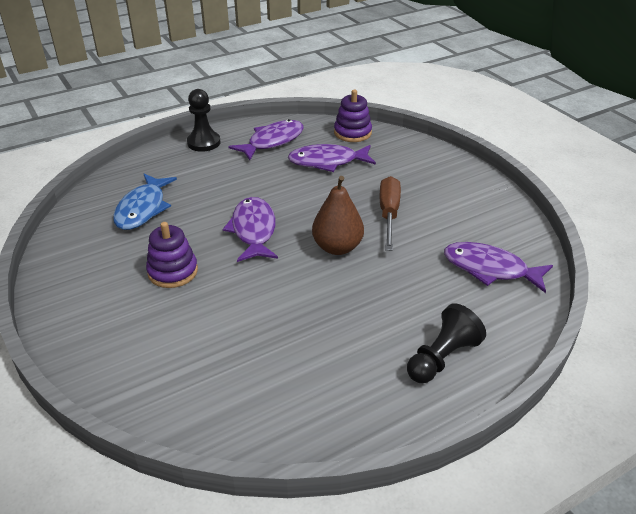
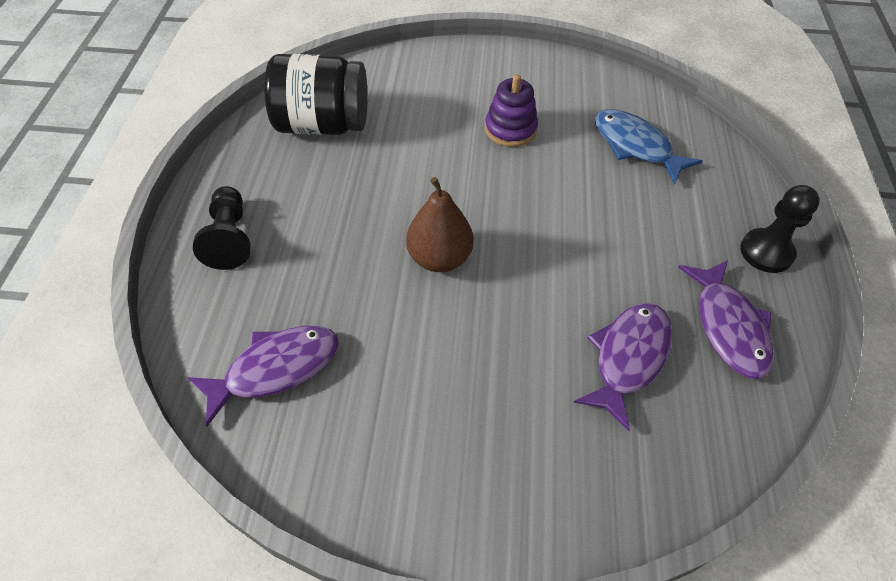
camera: 125 degrees right, 15 degrees up
(253, 230) = (527, 208): purple fish -> none
(267, 388) = (322, 125): none -> black jar
(352, 133) = (700, 449): purple stacking toy -> none
(389, 214) = (456, 345): brown screwdriver -> none

